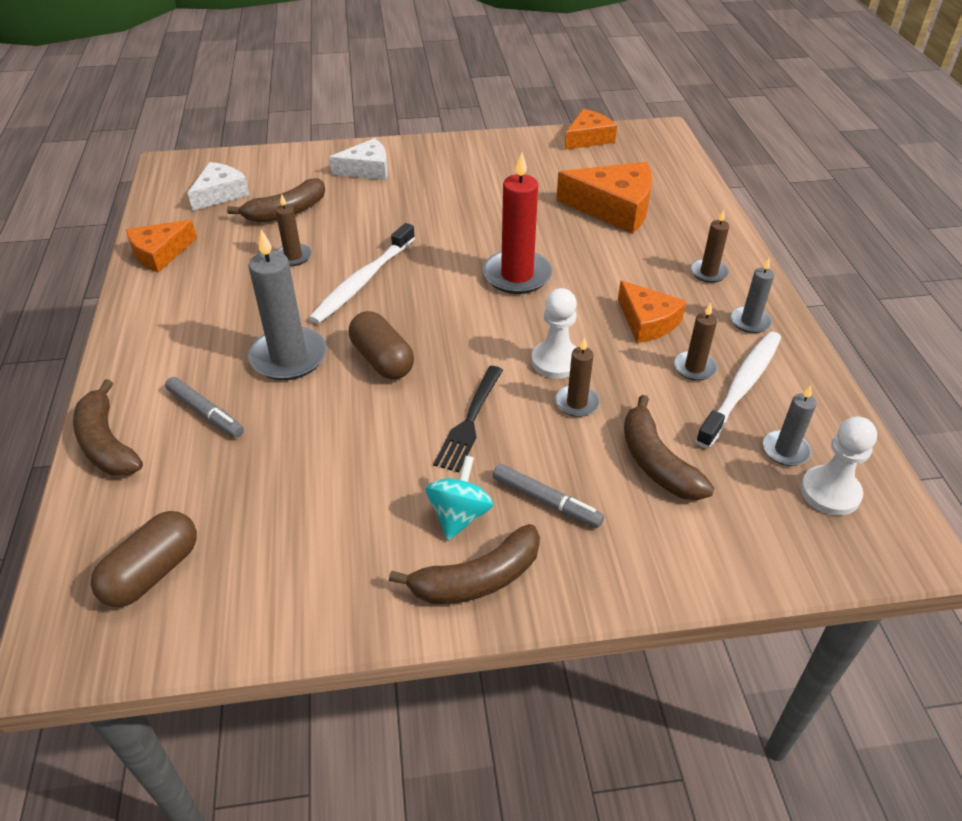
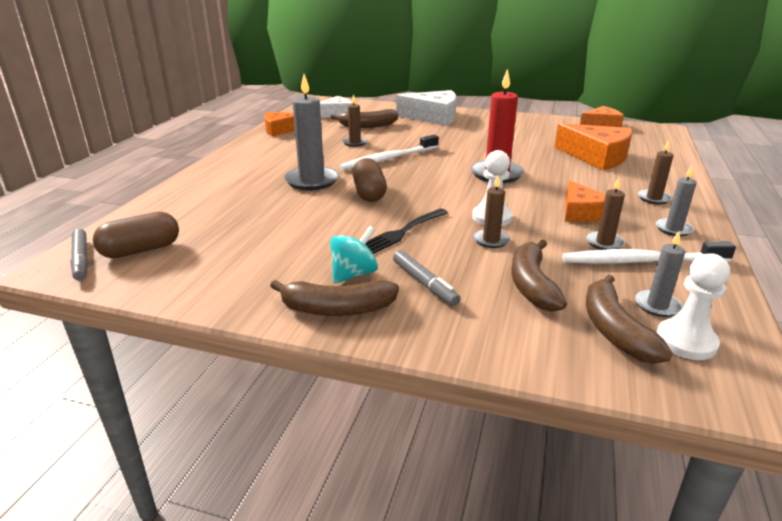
camera: 25 degrees right, 15 degrees down
(107, 443) = (175, 193): brown banana -> brown banana (614, 330)
(205, 412) = (240, 193): grey marker -> grey marker (81, 260)
(367, 169) = (433, 117): white cheese -> white cheese, size x1.55
(741, 387) = (640, 261): white toothbrush -> white toothbrush turned 150 degrees counterclockwise

